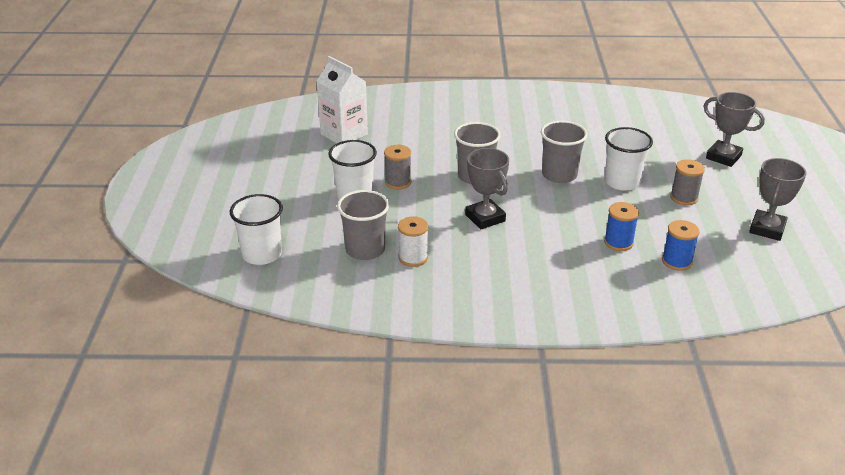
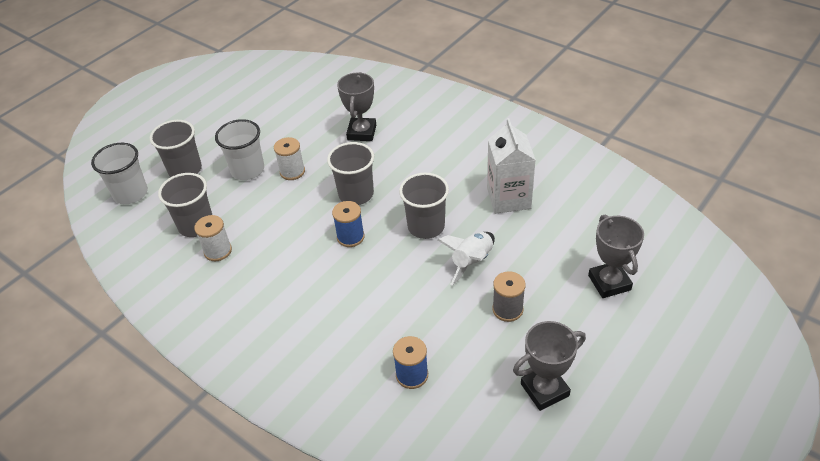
camera: 40 degrees right, 10 degrees up
(292, 217) = (185, 170): none -> grey cup
(344, 134) = (309, 106): white carton -> white carton (508, 198)
(398, 182) = (292, 172): grey spool -> white spool
(485, 218) = (313, 241): grey trophy -> grey trophy (362, 132)
(618, 242) = (387, 325): blue spool -> blue spool (350, 237)
(622, 182) = (472, 262): white cup -> white rocket

